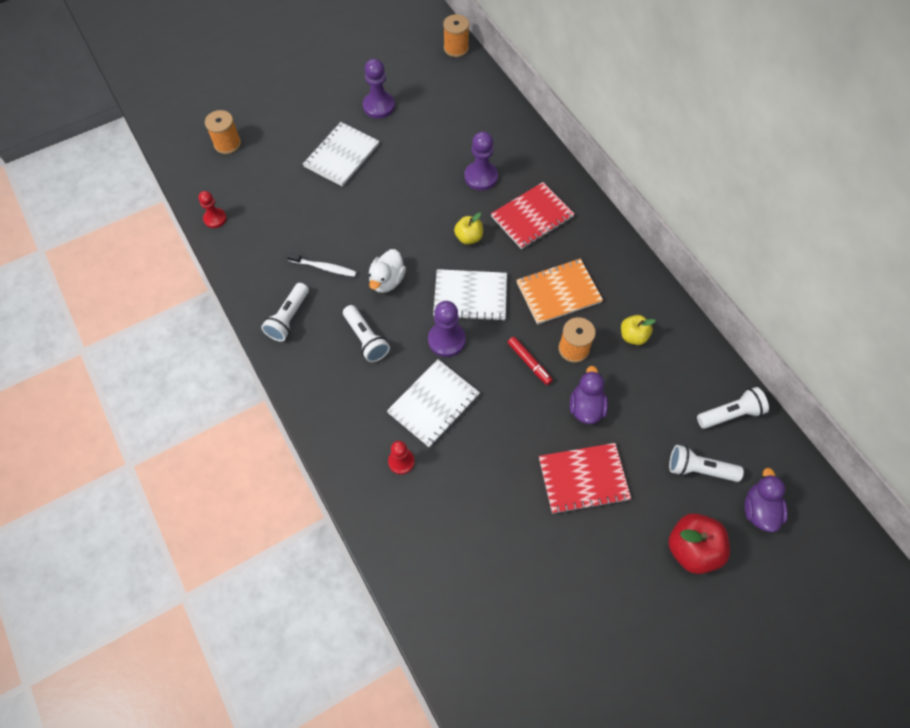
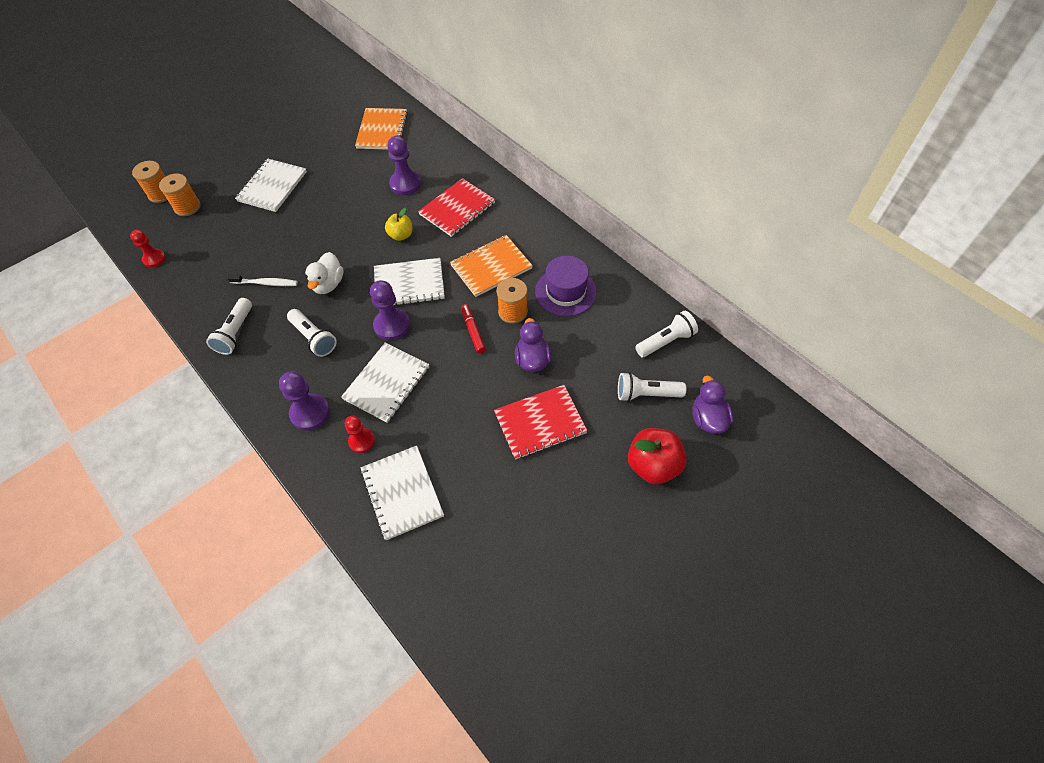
camera: 10 degrees left, 5 degrees down
(379, 106) = (303, 141): purple pawn -> purple pawn (310, 413)
(434, 525) = (402, 493): none -> white notebook
(456, 48) = (368, 85): orange spool -> orange spool (187, 207)
(464, 107) = (382, 130): none -> orange notebook
(529, 363) = (473, 331): red marker -> red marker turned 150 degrees counterclockwise
(633, 336) = (565, 291): yellow apple -> purple hat

